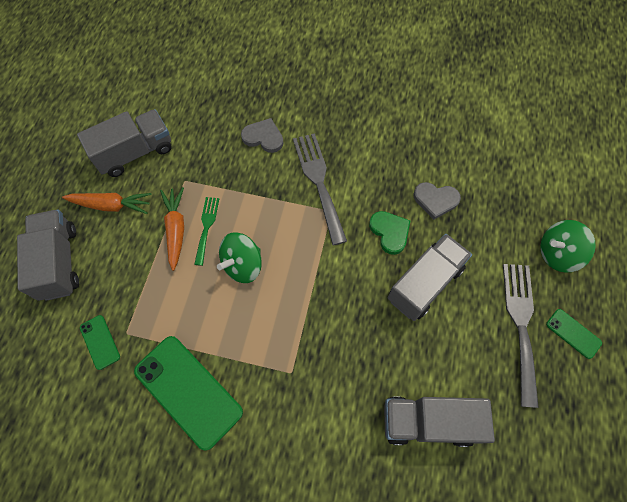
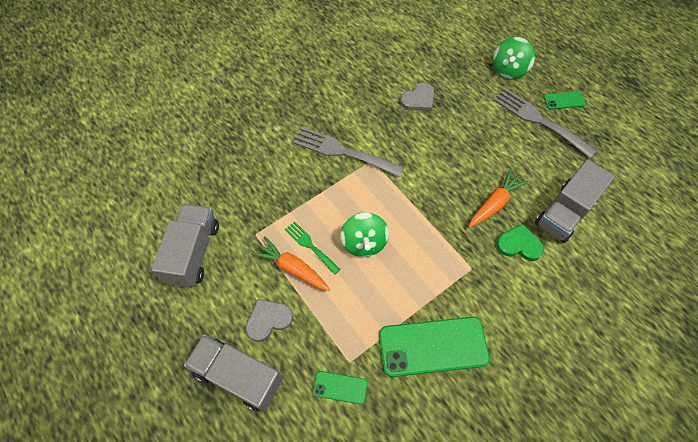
camera: 50 degrees left, 5 degrees down
(111, 205) = (225, 301): orange carrot -> orange carrot (494, 203)
(263, 137) = (271, 159): grey heart -> grey heart (268, 320)
(390, 232) = (418, 139): green heart -> green heart (519, 244)
(424, 284) = (471, 147): grey truck -> none

